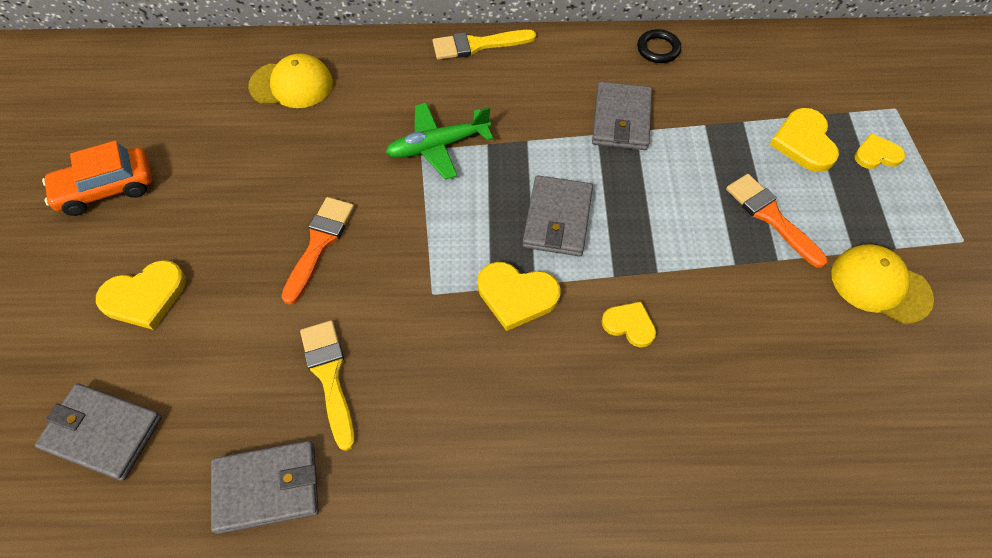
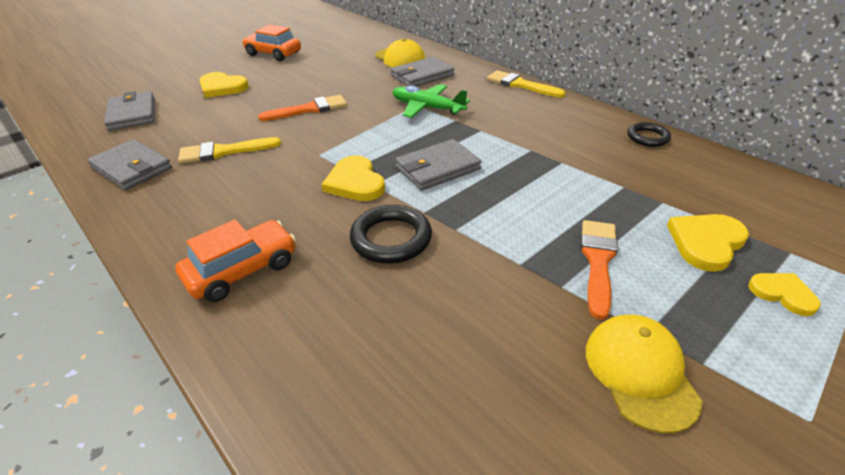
camera: 50 degrees right, 20 degrees down
(329, 376) = (224, 151): yellow brush -> yellow brush turned 135 degrees counterclockwise
(574, 464) = (242, 270): none -> orange car
(621, 119) = (560, 152): grey wallet -> grey wallet (422, 76)
(629, 325) = (391, 239): yellow heart -> black ring

